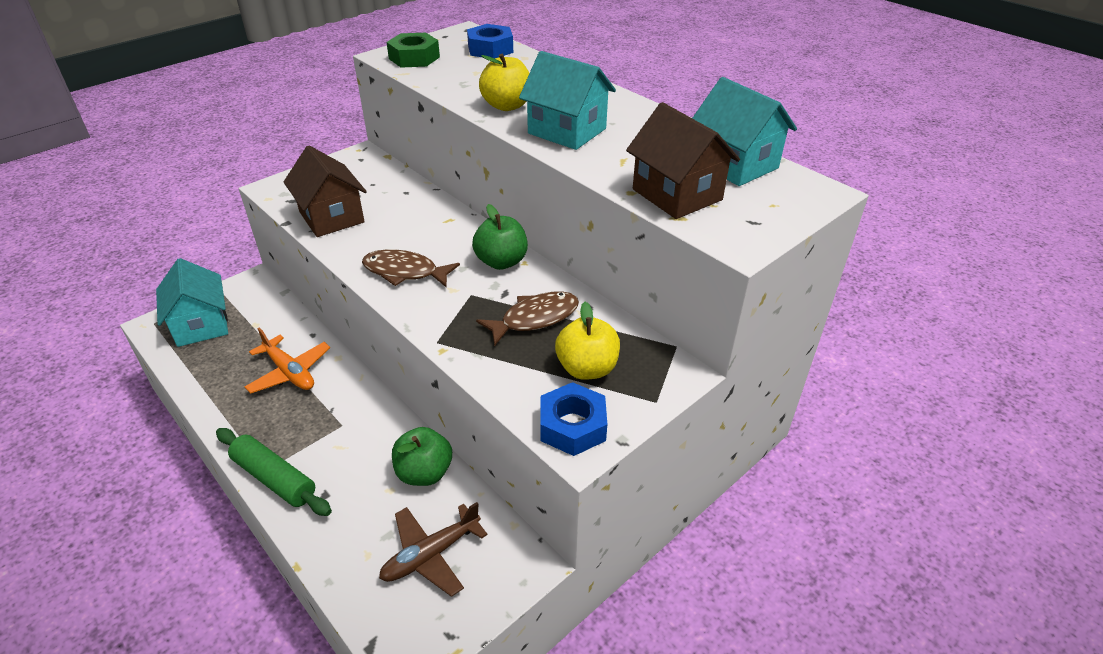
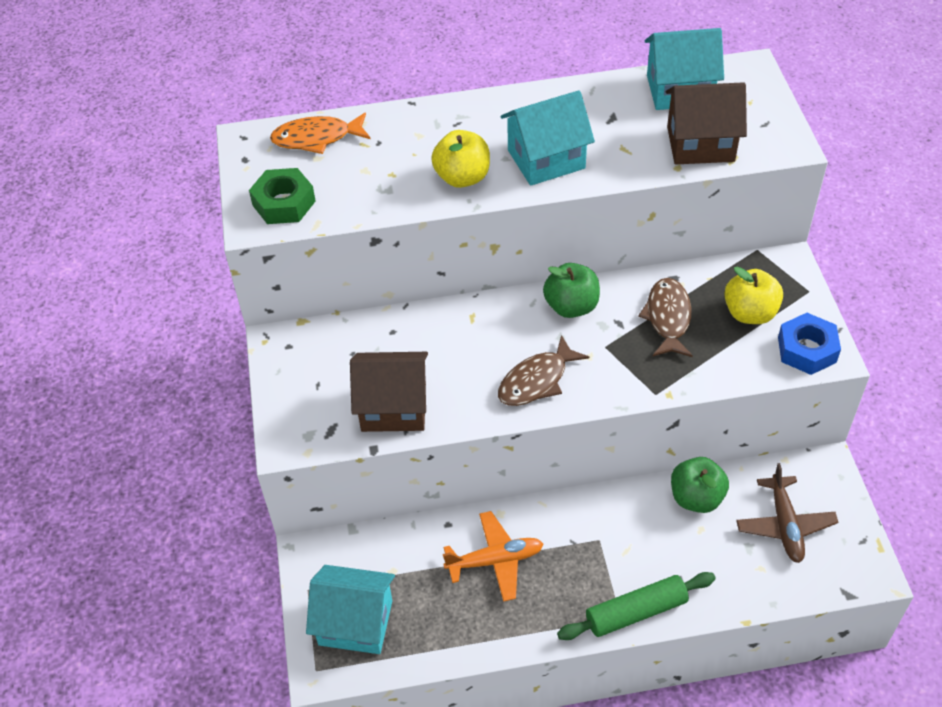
camera: 55 degrees left, 10 degrees up
(490, 49) = (316, 138): blue nut -> orange fish

